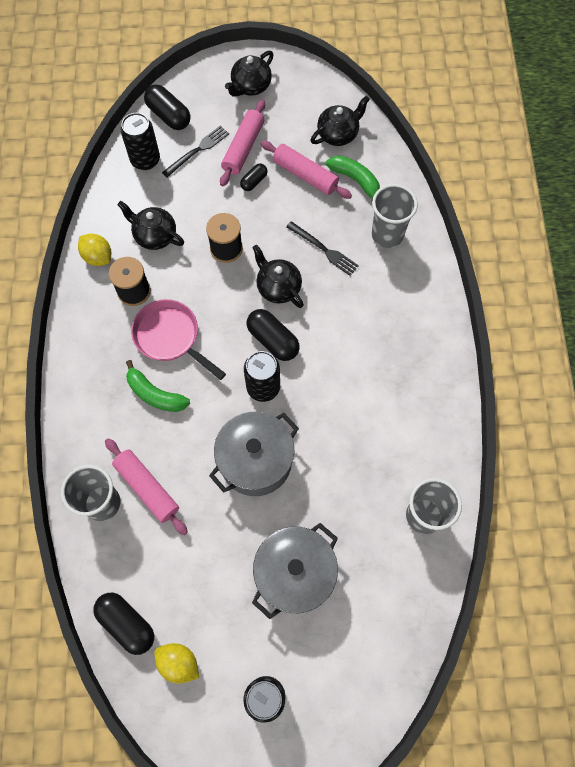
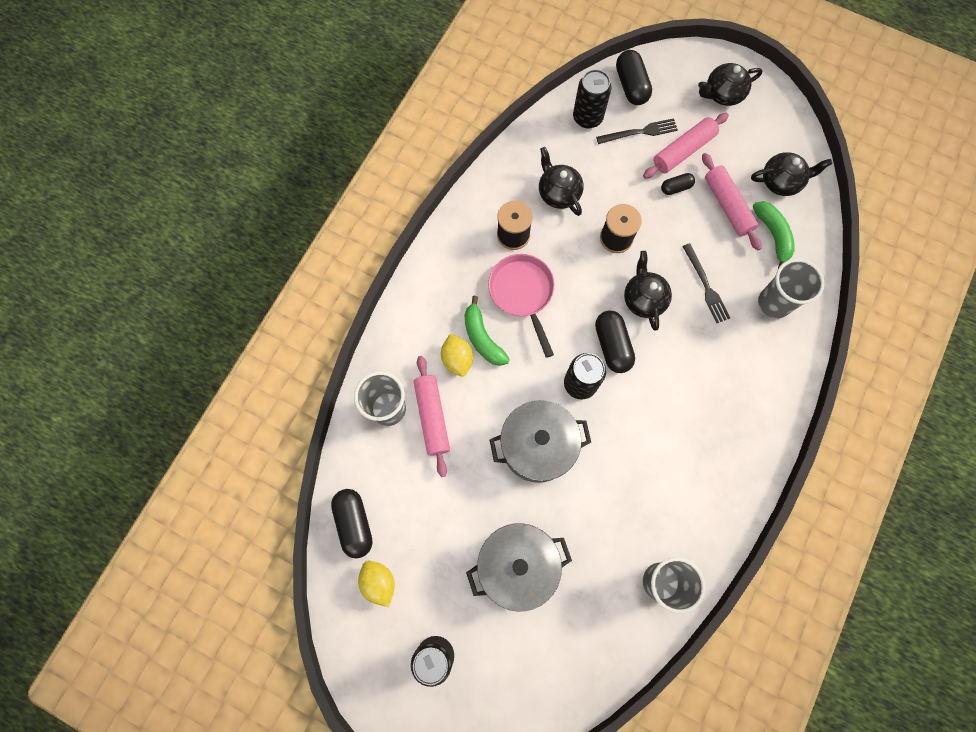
camera: 30 degrees right, 5 degrees up
(98, 257) = (498, 187): yellow lemon -> yellow lemon (457, 359)

